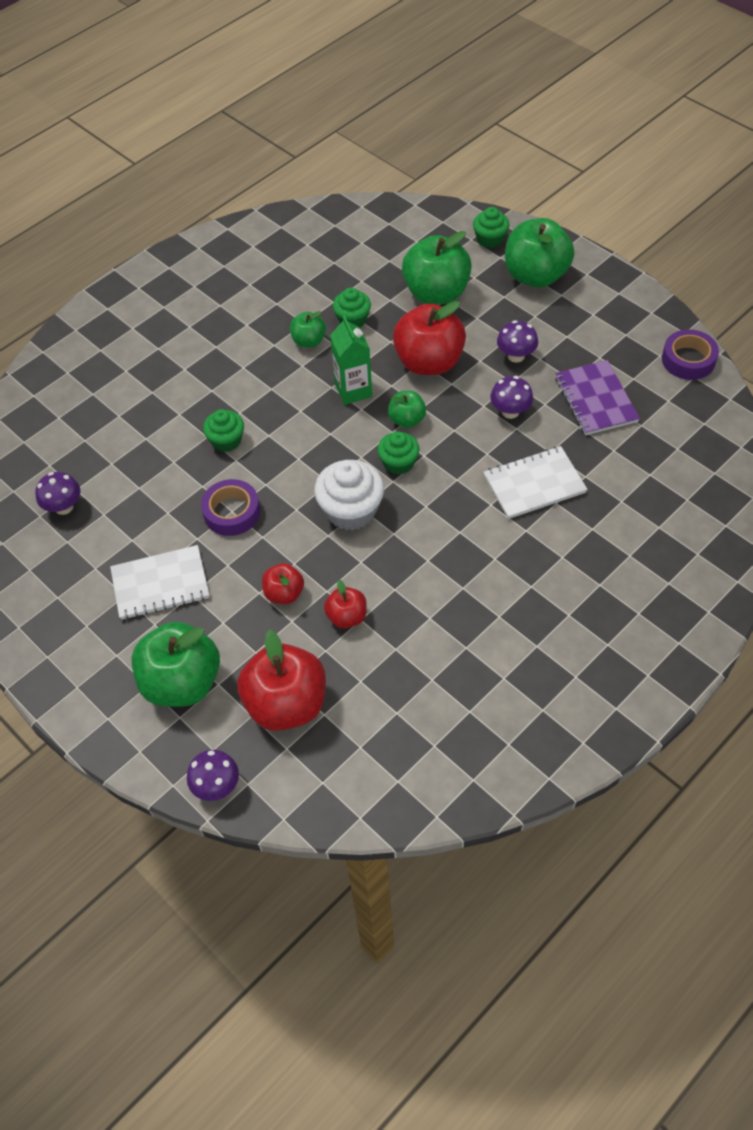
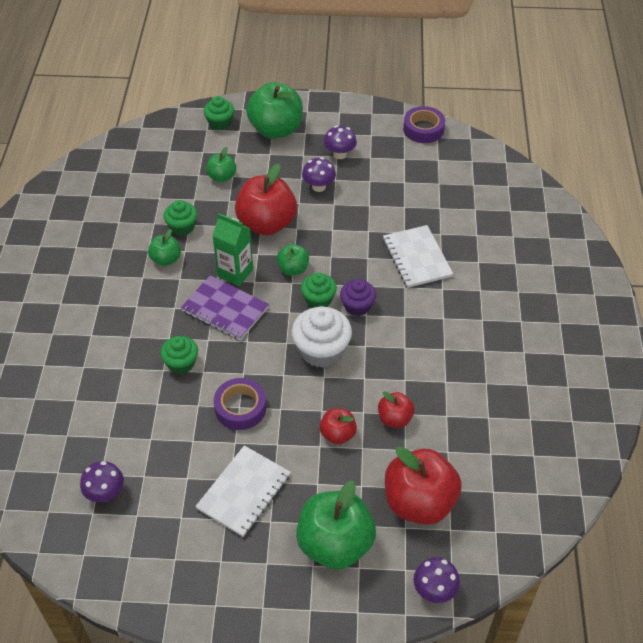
camera: 45 degrees left, 5 degrees down
(426, 492) = (357, 306): none -> purple cupcake
(436, 293) = (222, 177): green apple -> green apple, size x0.51
(510, 411) = (353, 223): purple mushroom -> purple mushroom (340, 154)
(534, 484) = (417, 258): white notebook -> white notebook turned 45 degrees counterclockwise
(596, 399) = (396, 184): purple notebook -> purple notebook (225, 309)

